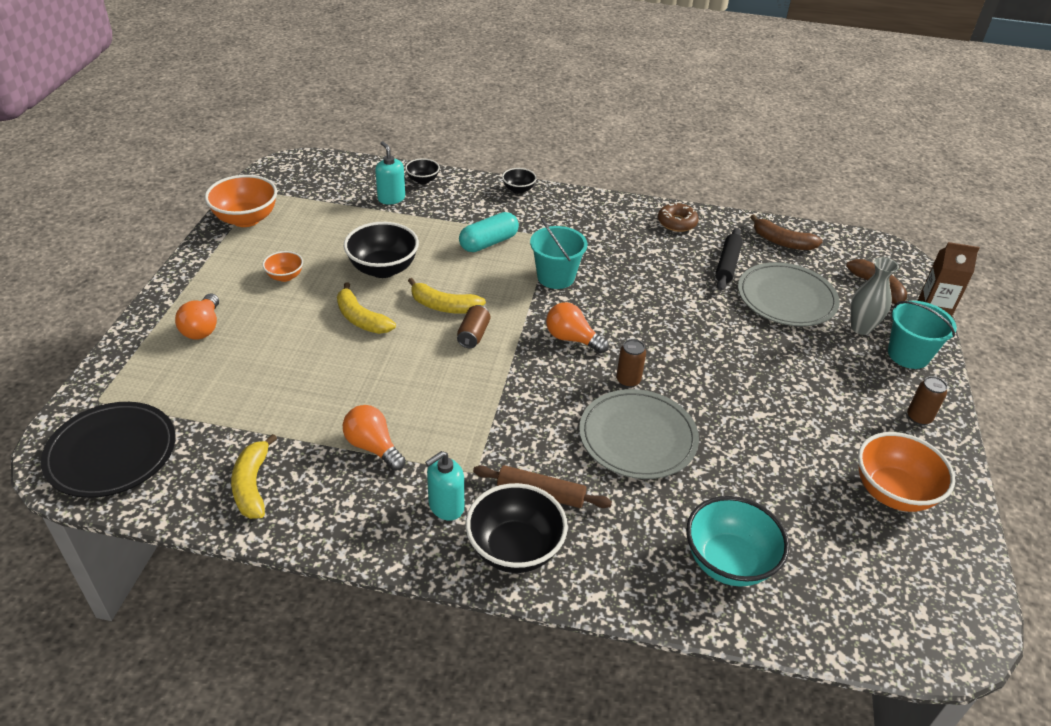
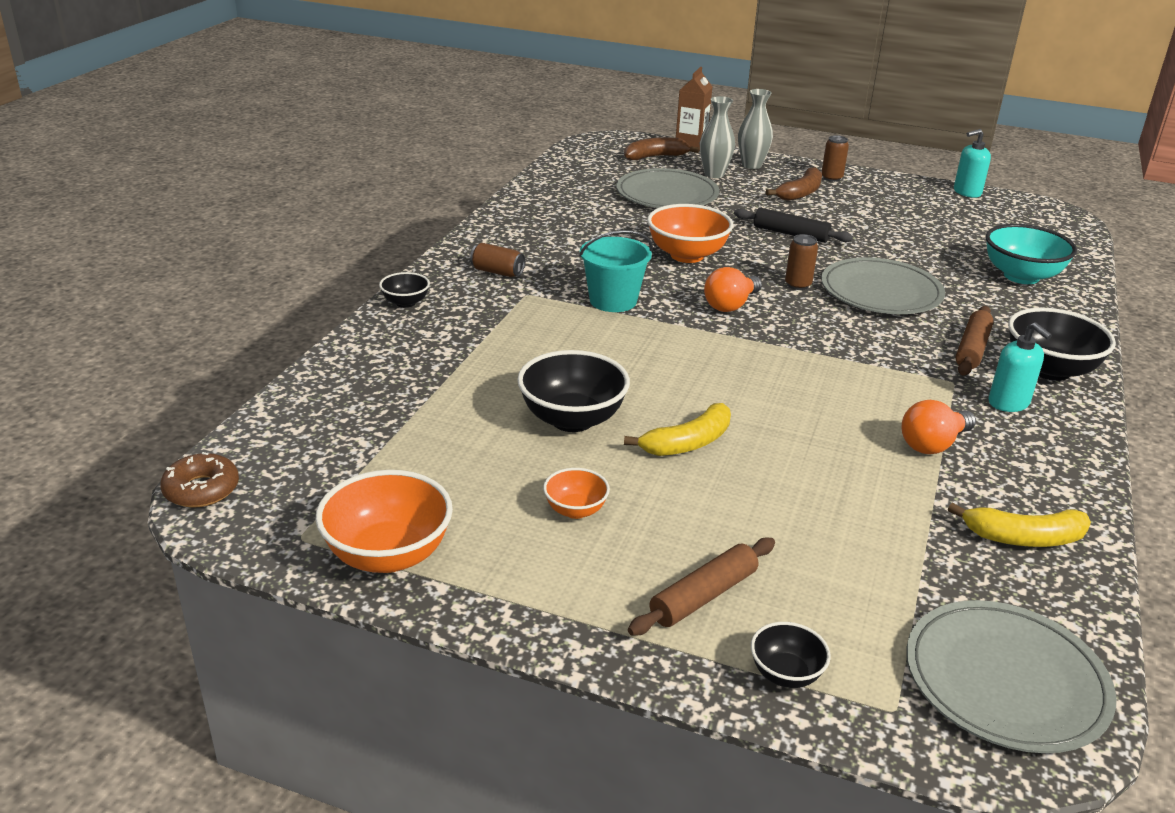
camera: 80 degrees left, 10 degrees down
(111, 453) = (1005, 680): black plate -> grey plate
(203, 328) = (703, 596): orange light bulb -> brown rolling pin
(391, 198) = (384, 403): turquoise soap dispenser -> turquoise soap dispenser (967, 192)
(423, 180) = (343, 372): black bowl -> black bowl (785, 674)
(444, 306) = (664, 378): yellow banana -> none
(473, 335) = (723, 363): brown can -> brown can (497, 272)
(488, 243) = (528, 335): turquoise capsule -> none
(677, 222) = (519, 221): brown donut -> brown donut (201, 489)
(727, 264) = (606, 210): black rolling pin -> black rolling pin (790, 234)
(782, 242) = (571, 179): brown banana -> brown banana (800, 193)
(892, 492) = (921, 204): orange bowl -> orange bowl (687, 255)
(908, 355) = (751, 165): turquoise bucket -> grey vase

